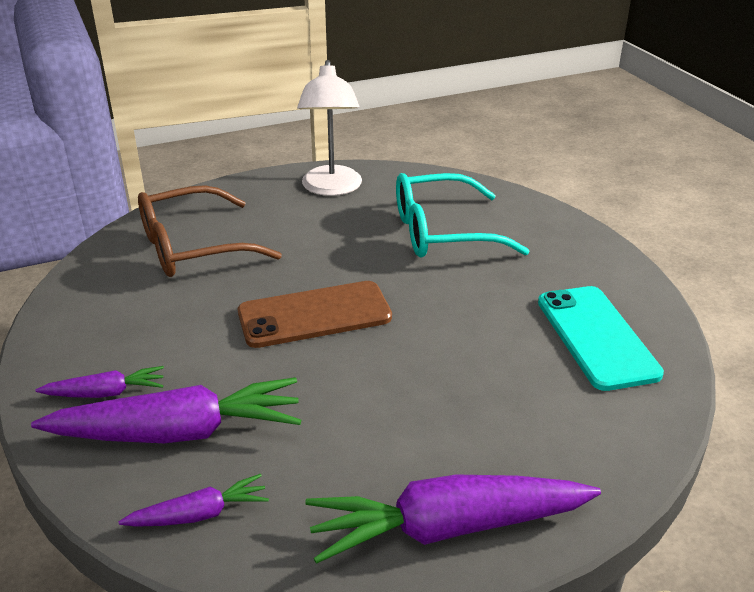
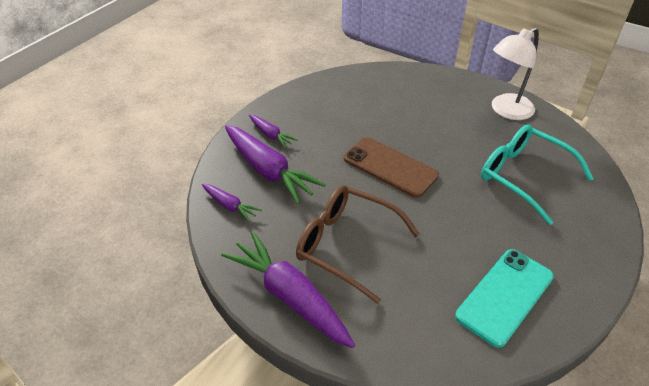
camera: 55 degrees right, 10 degrees up
(192, 247) = (392, 96): brown glasses -> brown glasses (346, 245)

